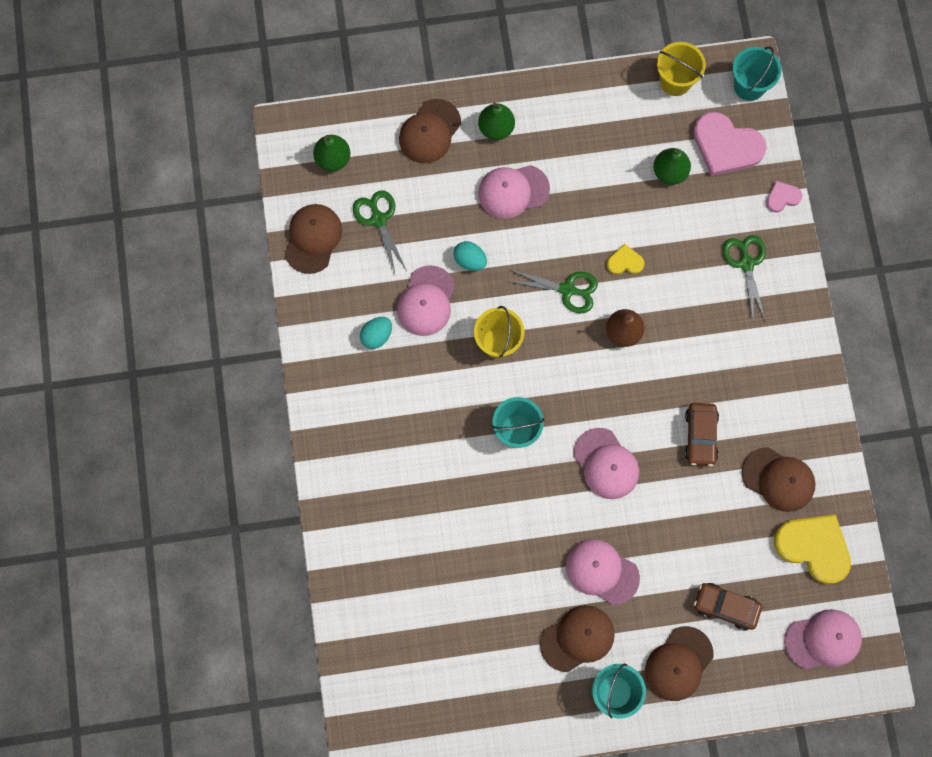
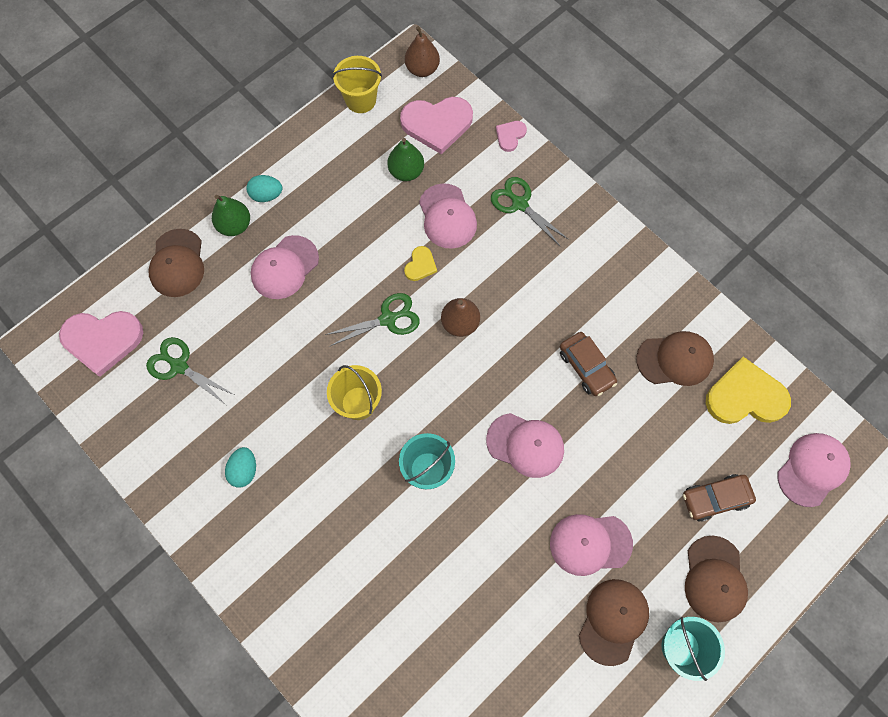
camera: 35 degrees left, 5 degrees down
(313, 239) = (128, 422): brown cap -> none
(333, 159) = (102, 340): green pear -> pink heart
(426, 301) = (270, 409): pink cap -> pink cap (447, 216)
(470, 260) = (285, 349): turquoise egg -> turquoise egg (266, 195)
(625, 262) = (420, 265): yellow heart -> yellow heart turned 150 degrees clockwise
(749, 86) = (422, 69): turquoise bucket -> brown pear

